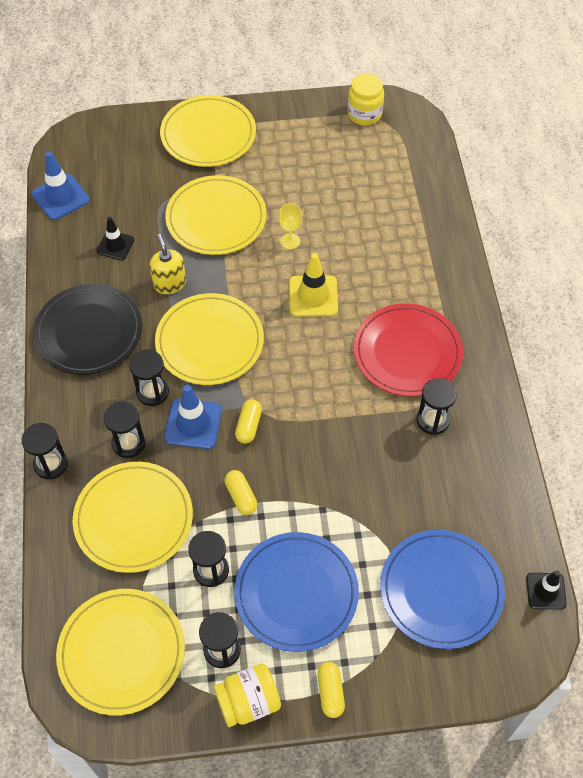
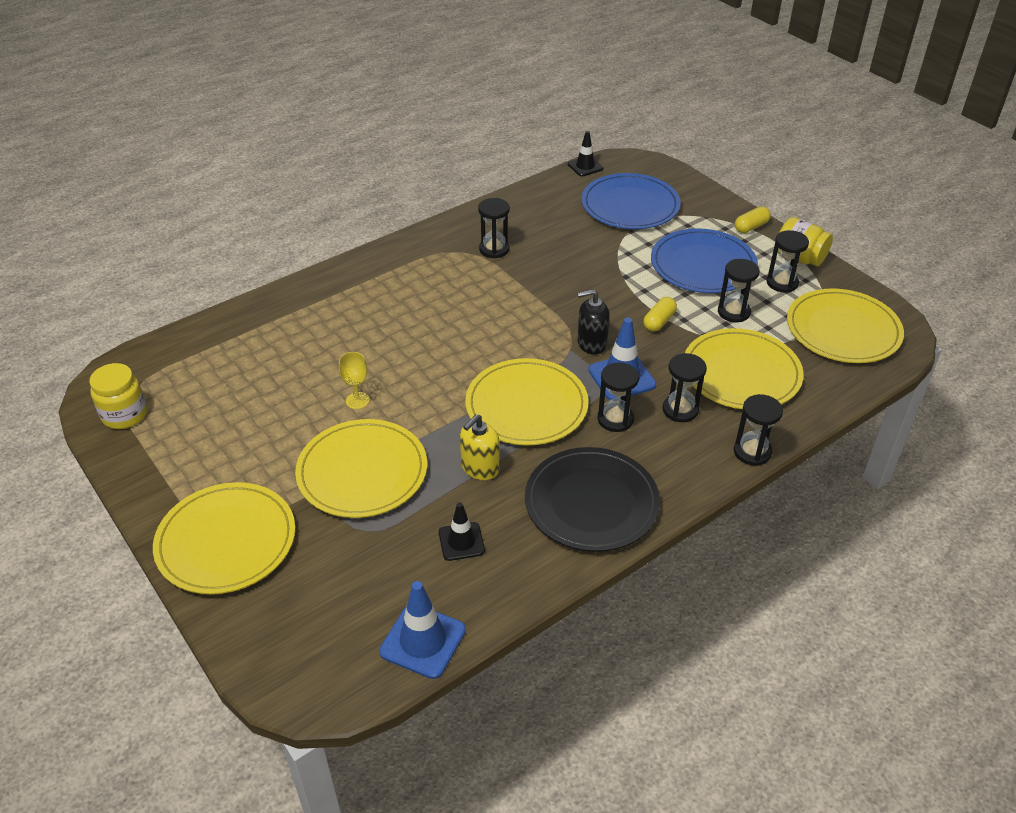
camera: 120 degrees left, 15 degrees down
(248, 426) = (591, 343): yellow capsule -> black soap dispenser
(313, 296) = (418, 358): yellow traffic cone -> none
(407, 352) = (437, 282): red plate -> none

